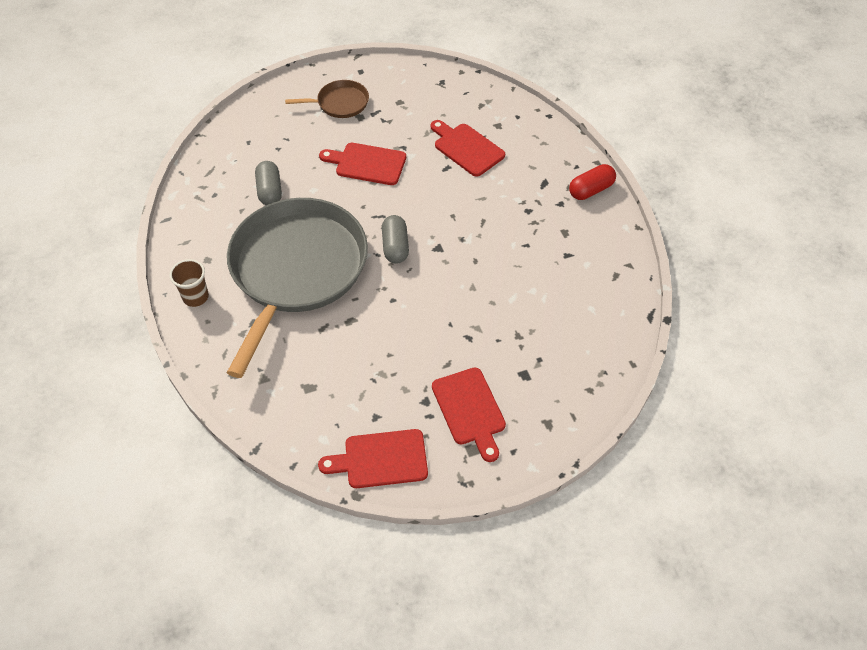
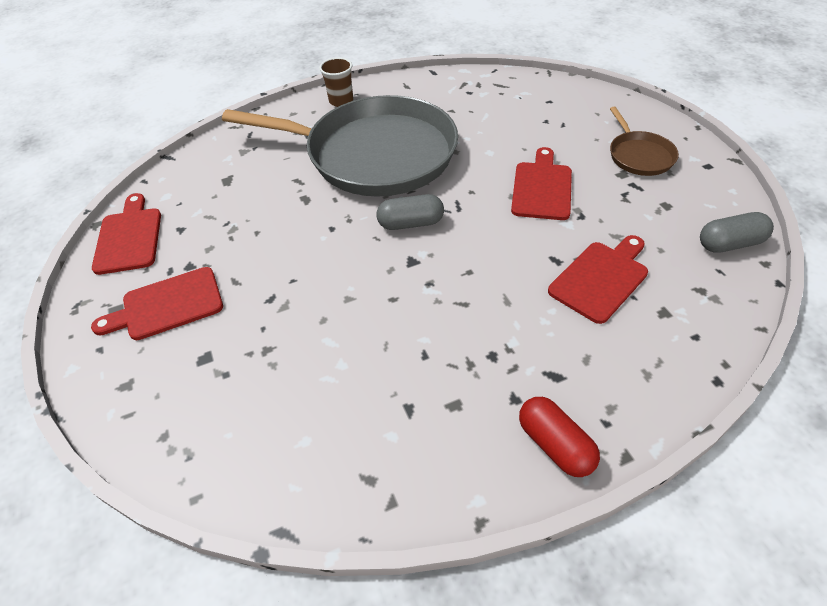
camera: 90 degrees right, 5 degrees down
(270, 191) = (481, 124): grey capsule -> grey capsule (730, 244)

